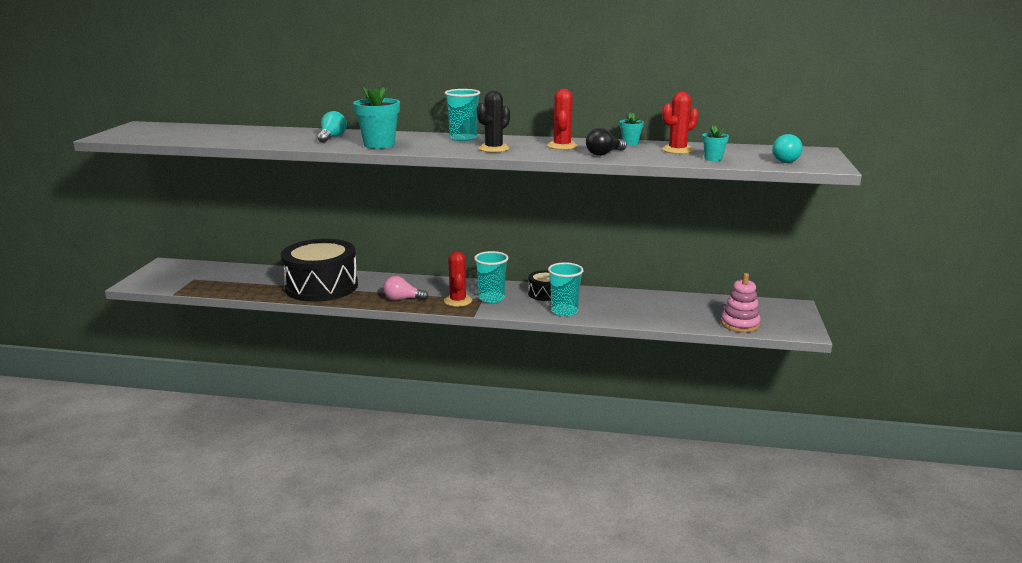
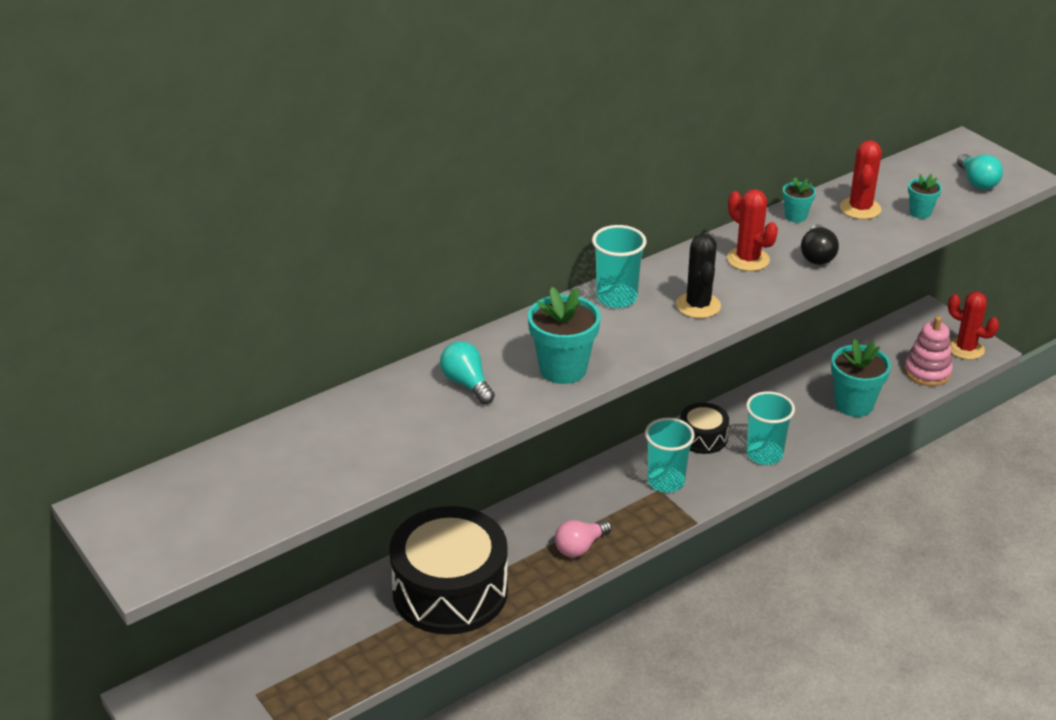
camera: 45 degrees left, 15 degrees up
(458, 301) = (640, 509): red cactus -> red cactus (965, 349)
(660, 316) = (854, 404): none -> turquoise flower pot

